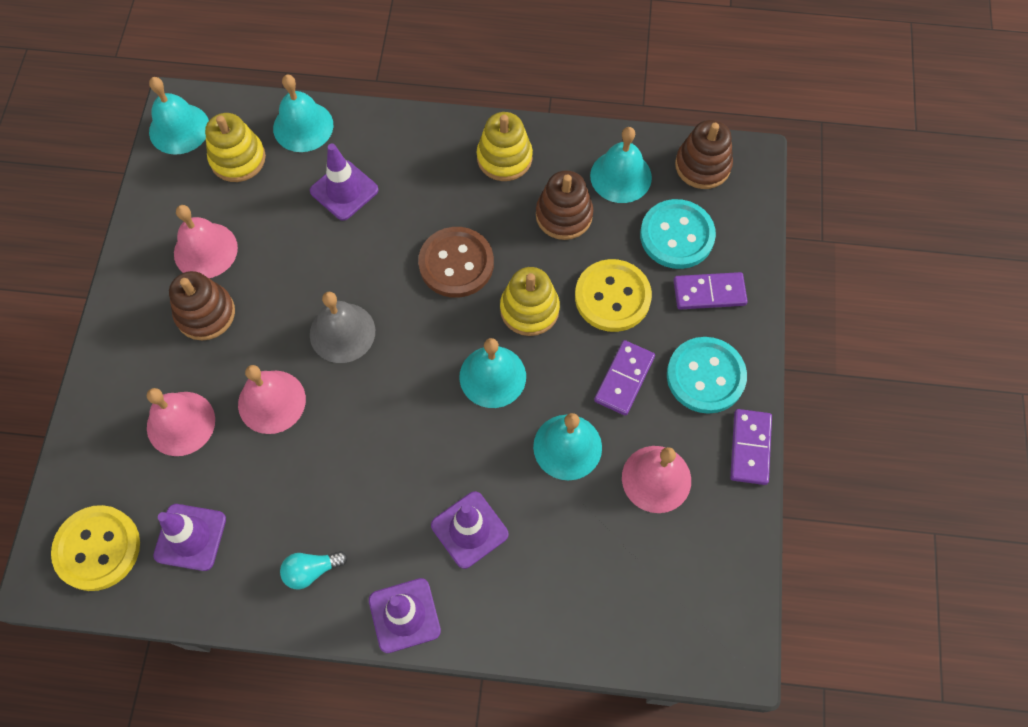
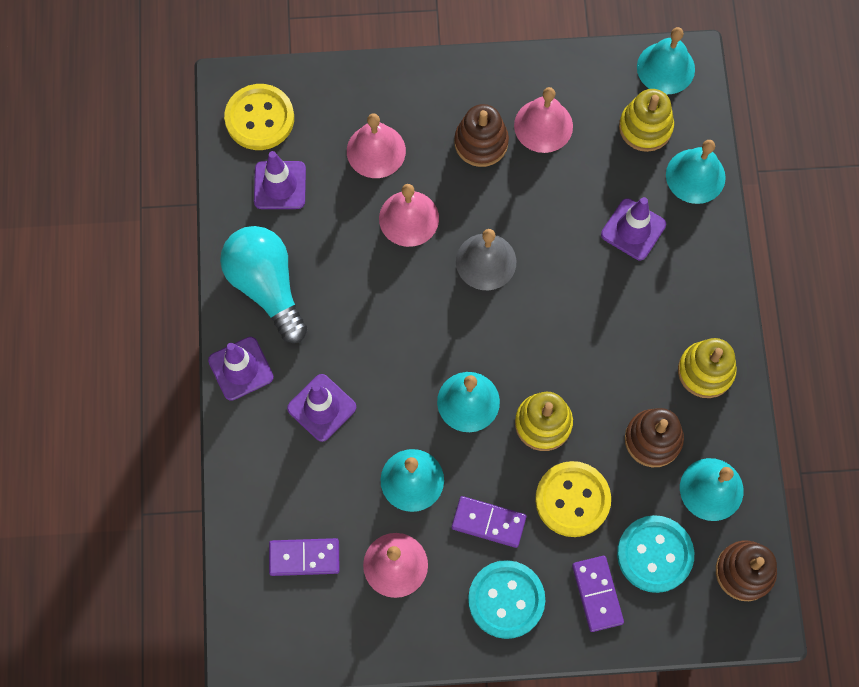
camera: 80 degrees right, 5 degrees up
(311, 570) = (266, 286): turquoise light bulb -> turquoise light bulb, size x2.20
(456, 264) = (577, 347): brown button -> none
(750, 448) = (441, 649): purple domino -> purple domino (304, 557)

